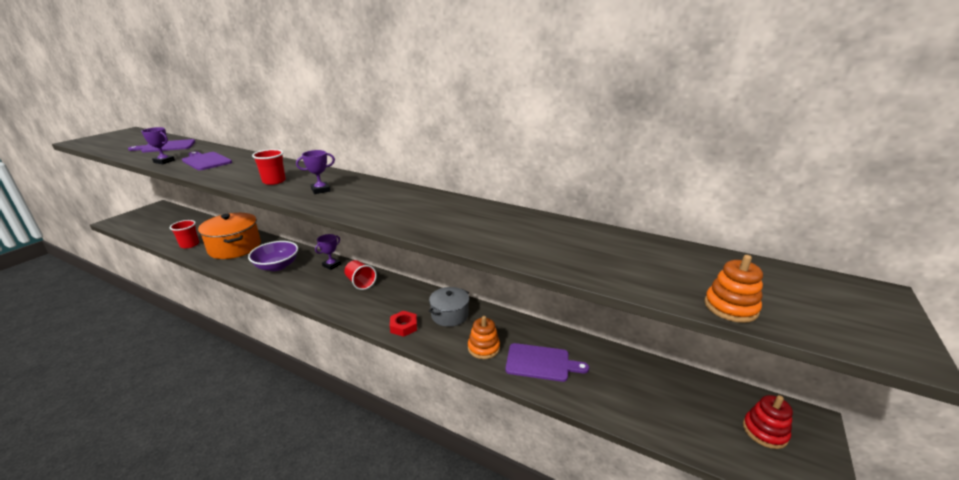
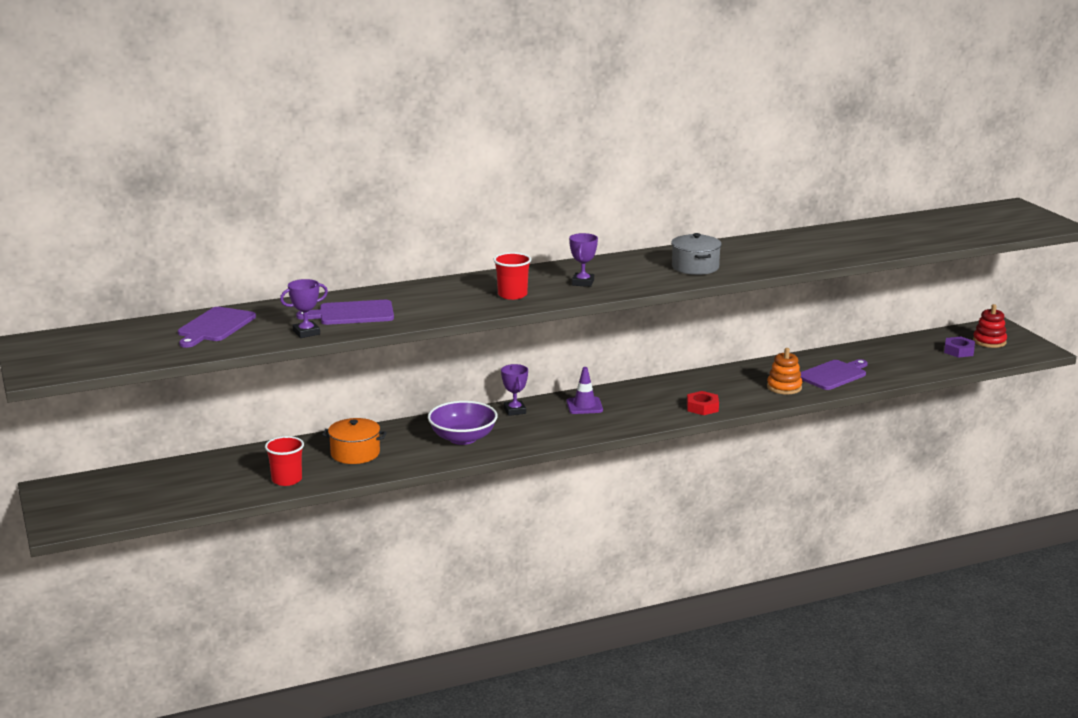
camera: 50 degrees left, 5 degrees down
(235, 247) = (355, 453): orange pot -> orange pot, size x0.61
(360, 283) = (584, 406): red cup -> purple traffic cone
(449, 315) = (714, 385): grey pot -> grey pot (695, 267)
(706, 419) = (959, 351): none -> purple nut
(730, 307) = (981, 236): orange stacking toy -> none

